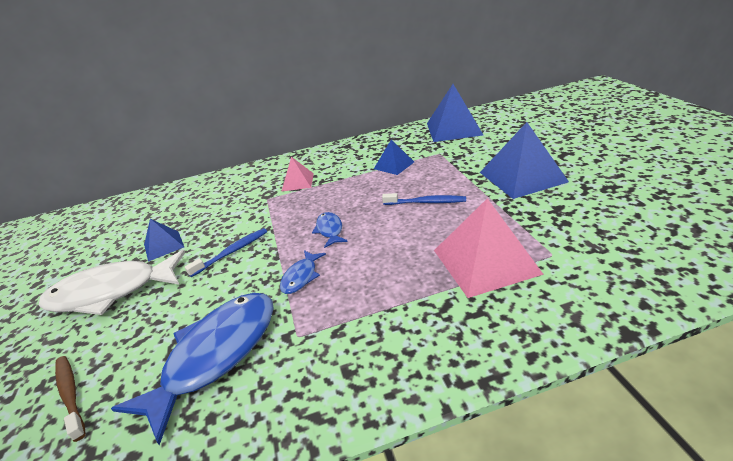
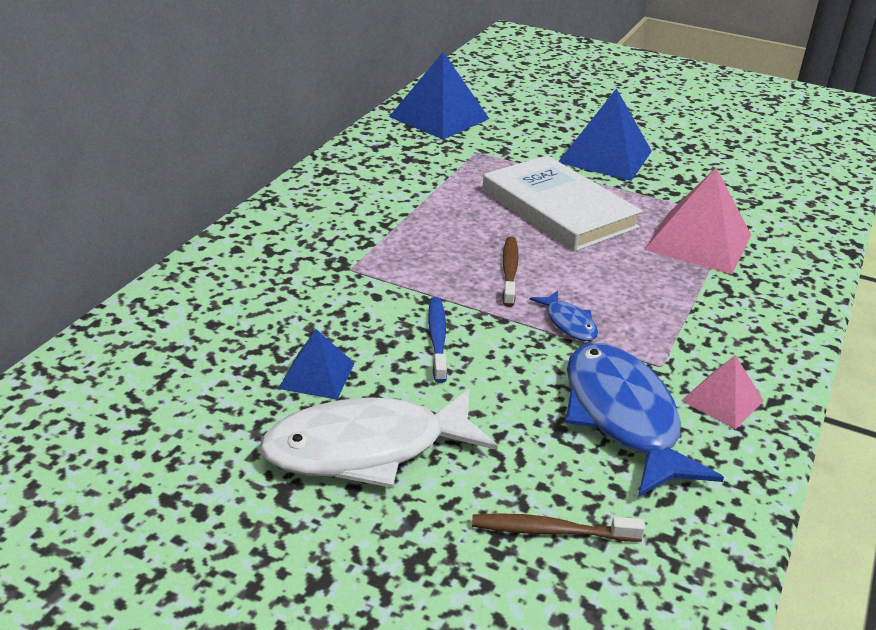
camera: 55 degrees left, 0 degrees up
(111, 292) = (366, 449): white fish -> white fish turned 45 degrees clockwise
(298, 182) = (352, 235): pink pyramid -> pink pyramid (722, 400)
(330, 230) = (509, 271): blue fish -> brown toothbrush
(394, 165) = (446, 179): blue pyramid -> none
(426, 202) = (558, 209): blue toothbrush -> white book

